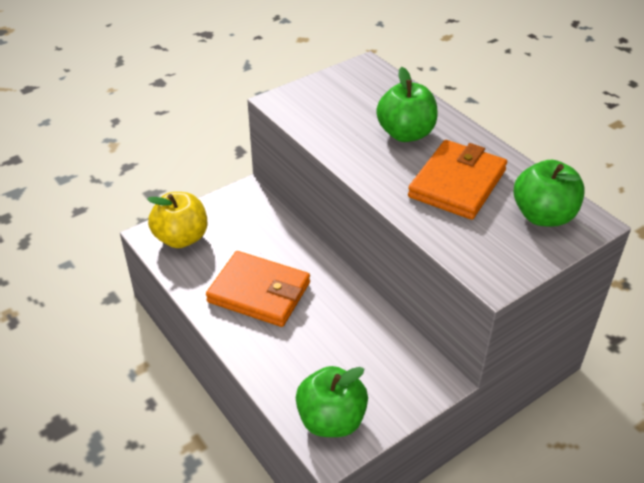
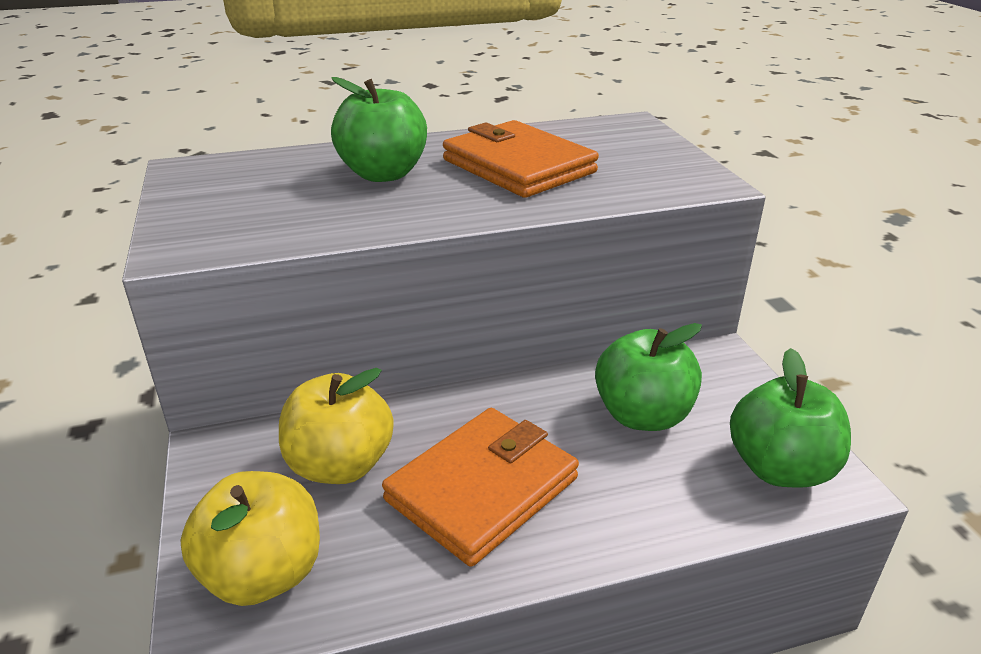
camera: 70 degrees left, 10 degrees down
(254, 237) = (340, 465): none -> yellow apple
(543, 216) = (609, 138): green apple -> green apple (642, 415)

